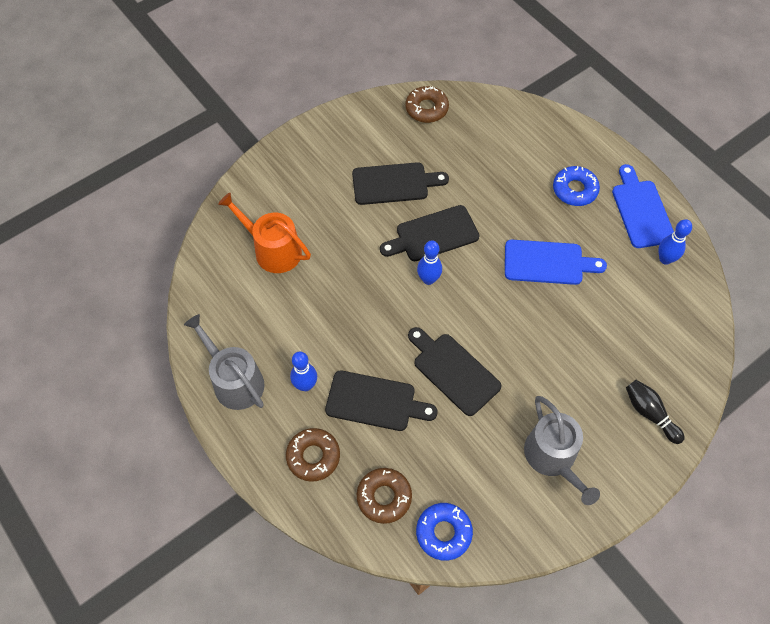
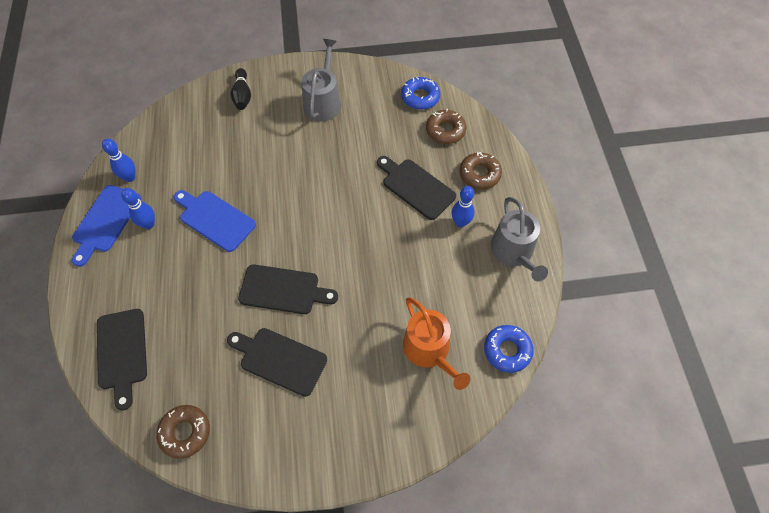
camera: 150 degrees left, 0 degrees up
(428, 279) = (315, 254): blue bowling pin -> blue bowling pin (149, 224)
(453, 371) = (347, 179): black cutting board -> black cutting board (122, 352)
(574, 190) = (136, 267): blue donut -> blue donut (507, 350)

